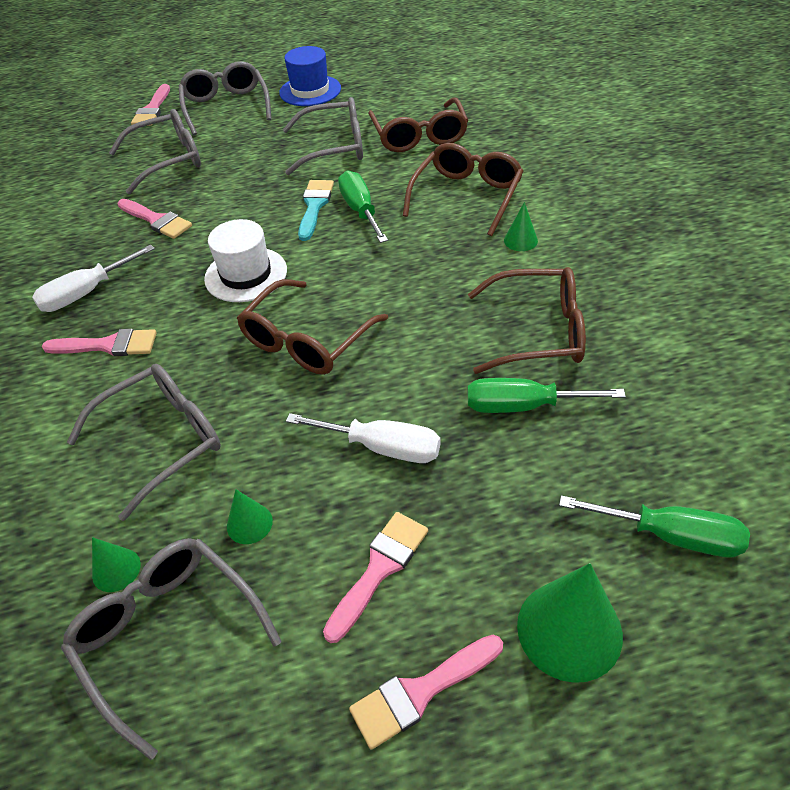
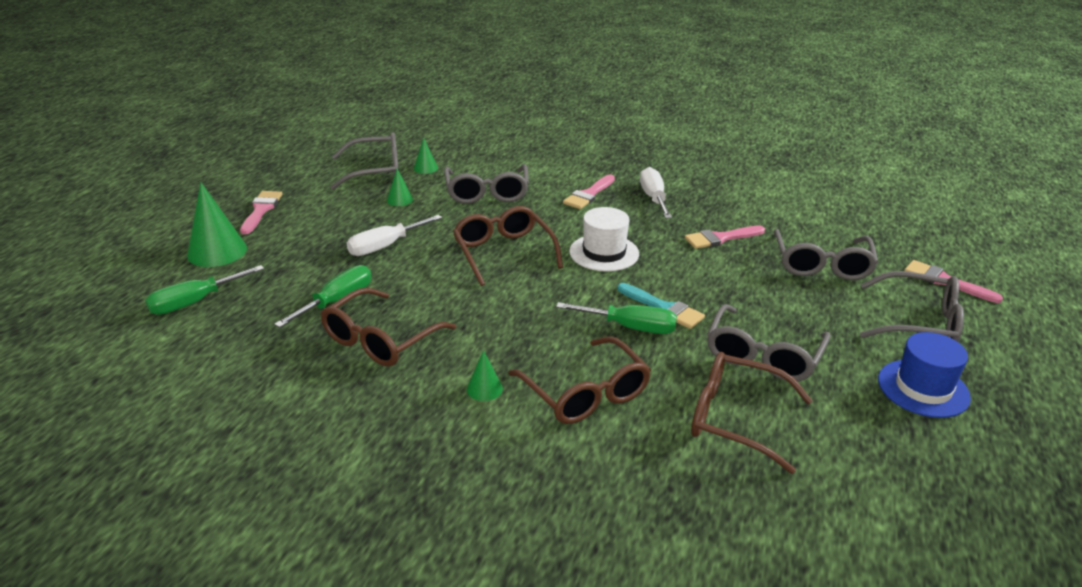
camera: 120 degrees right, 15 degrees down
(379, 569) = (323, 221): pink brush -> none

